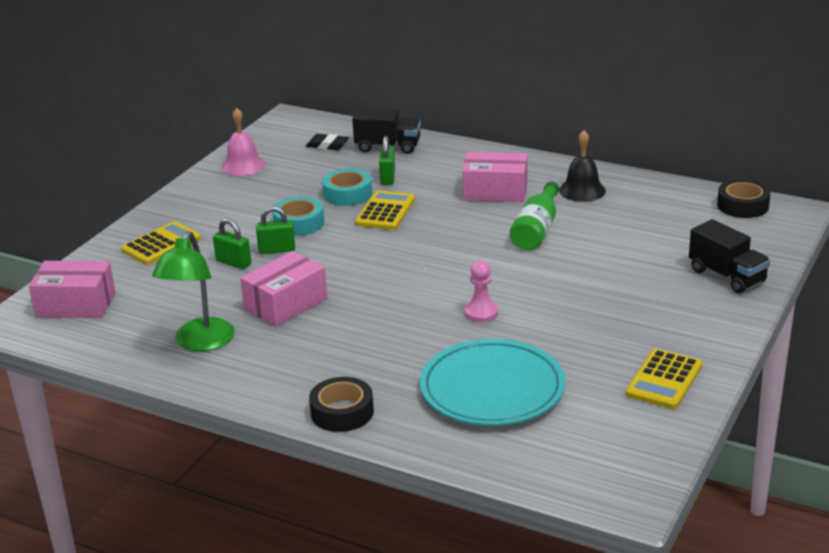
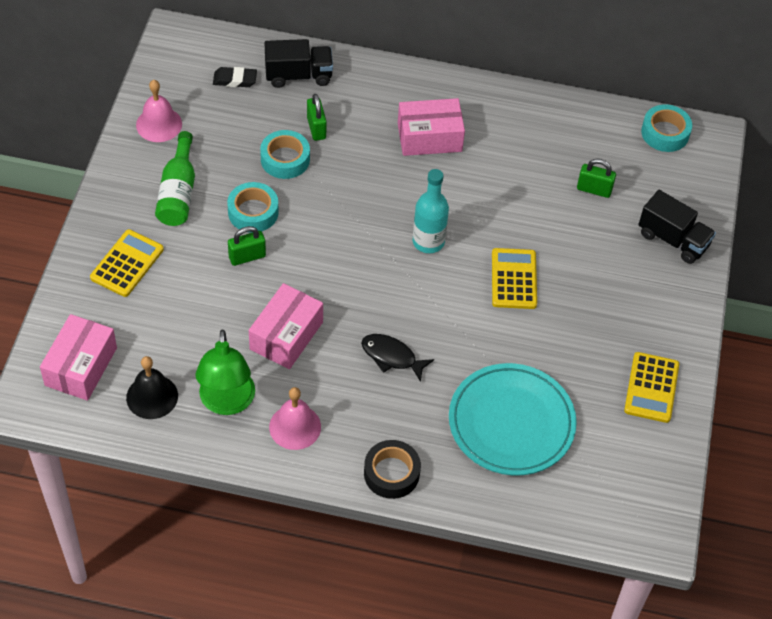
camera: 20 degrees left, 25 degrees up
(76, 304) = (81, 366): pink box -> pink box turned 60 degrees counterclockwise
(233, 263) = (212, 282): green padlock -> green padlock (594, 189)
(258, 367) = (295, 427): none -> pink bell
(385, 211) = (332, 183): yellow calculator -> yellow calculator (514, 279)
(385, 328) = (391, 357): none -> black fish
(462, 255) = (428, 241): none -> turquoise bottle
(481, 313) = (471, 322): pink pawn -> none
(536, 230) = (486, 193): green bottle -> green bottle (178, 192)
(582, 190) = (512, 127): black bell -> black bell (152, 396)
(743, 205) = (665, 133): black tape -> turquoise tape

